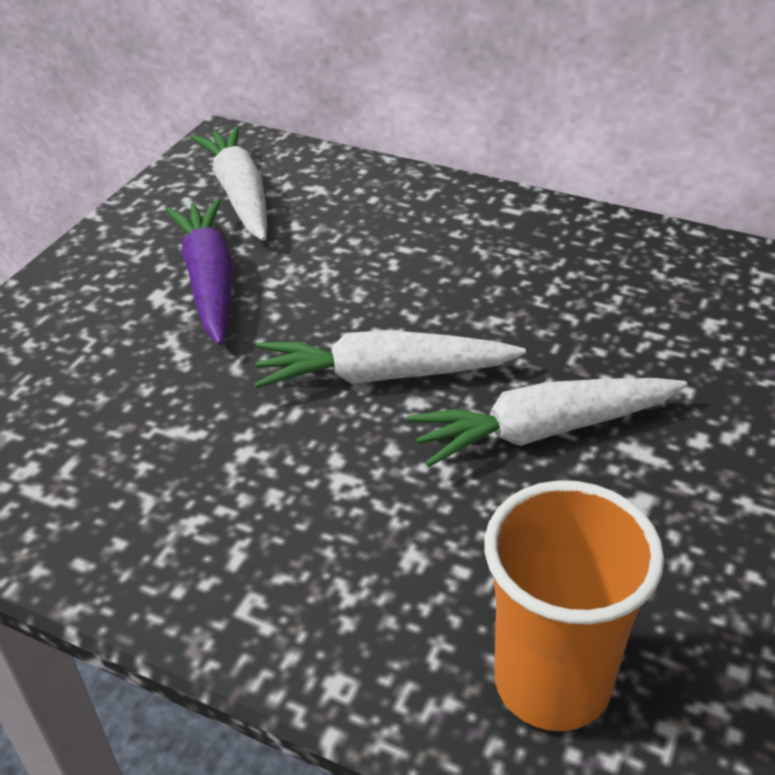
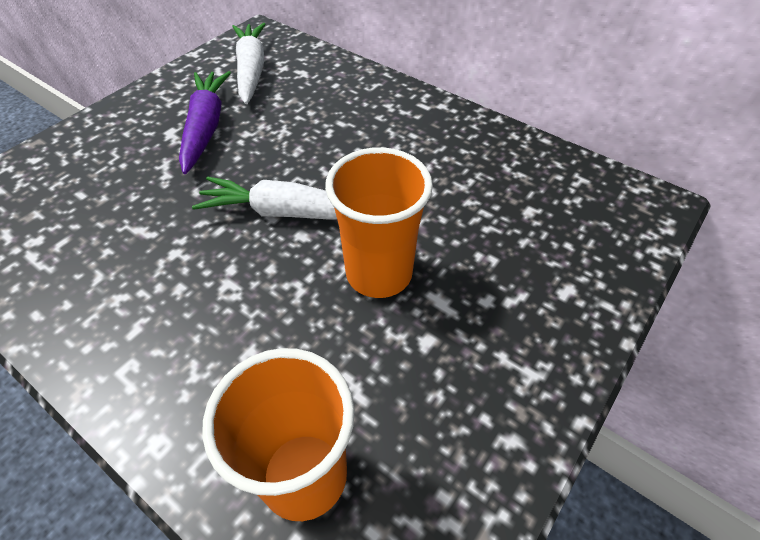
camera: 10 degrees right, 10 degrees up
(544, 431) = (379, 273): white carrot -> orange cup

